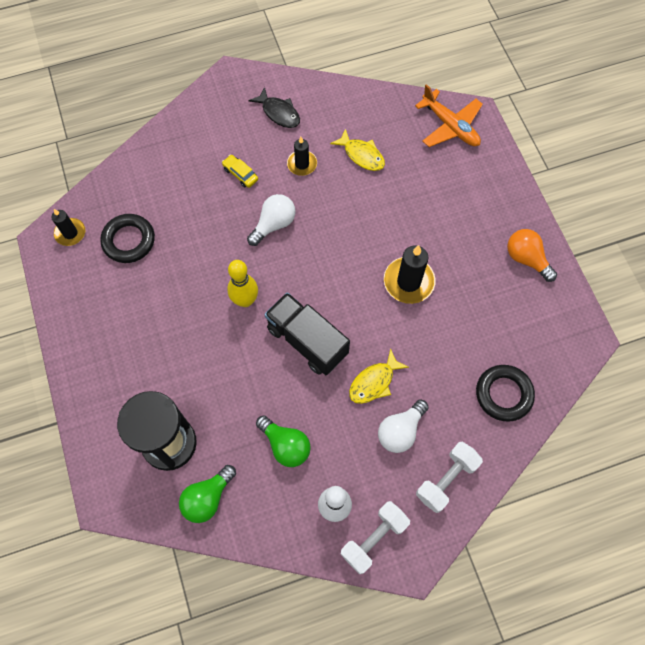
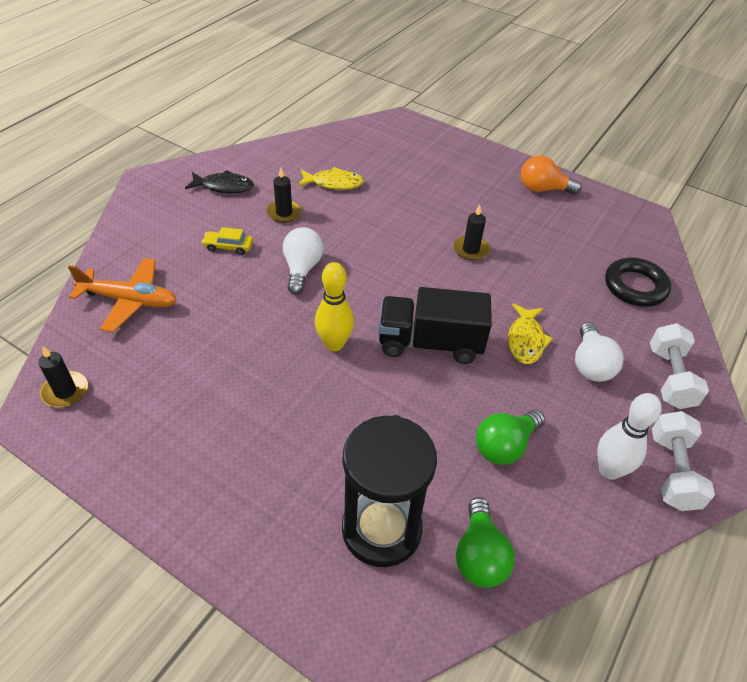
camera: 40 degrees left, 20 degrees down
(129, 241) = (150, 361): black ring -> none
(285, 445) = (505, 446): green light bulb -> green light bulb turned 135 degrees clockwise
(408, 281) = (470, 250): black candle -> black candle, size x0.63
(450, 126) = (389, 134): orange plane -> orange plane (130, 300)

